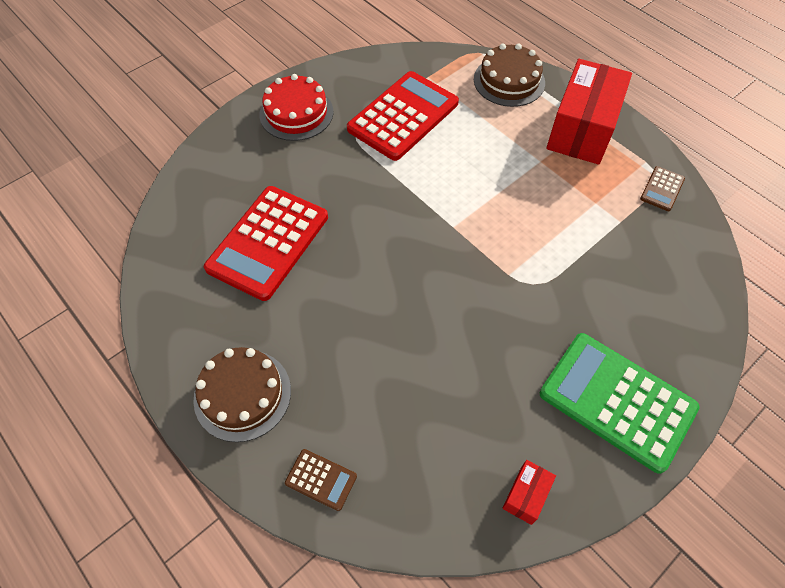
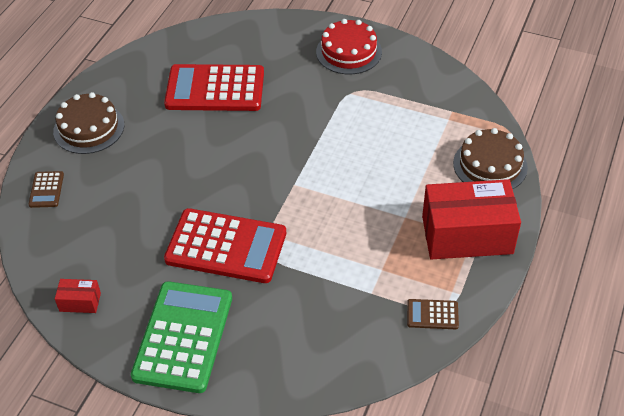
camera: 65 degrees right, 10 degrees down
(403, 116) = (392, 112): red calculator -> red calculator (226, 246)

